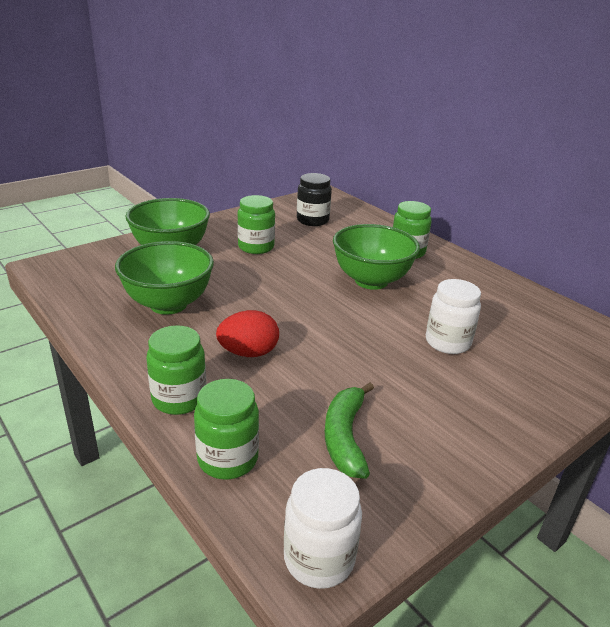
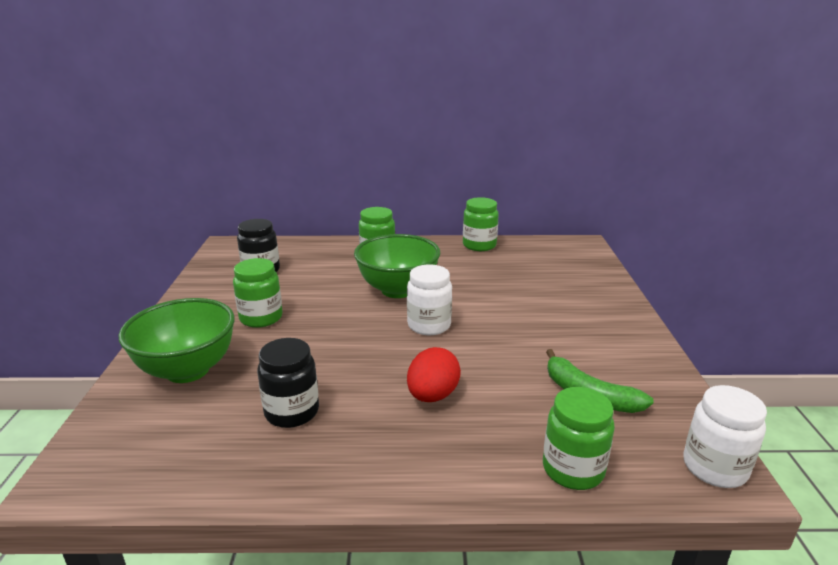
camera: 50 degrees left, 5 degrees down
(168, 304) = (292, 412): green bowl -> black jar
(179, 399) = (463, 466): green jar -> green jar (479, 245)
(447, 342) = (515, 299): white jar -> white jar (429, 325)

